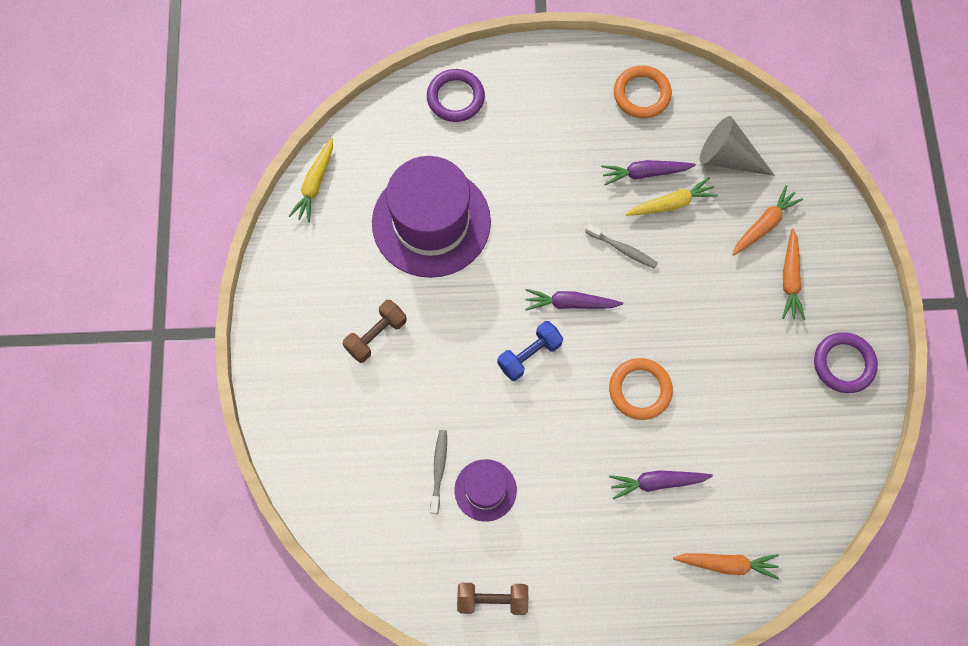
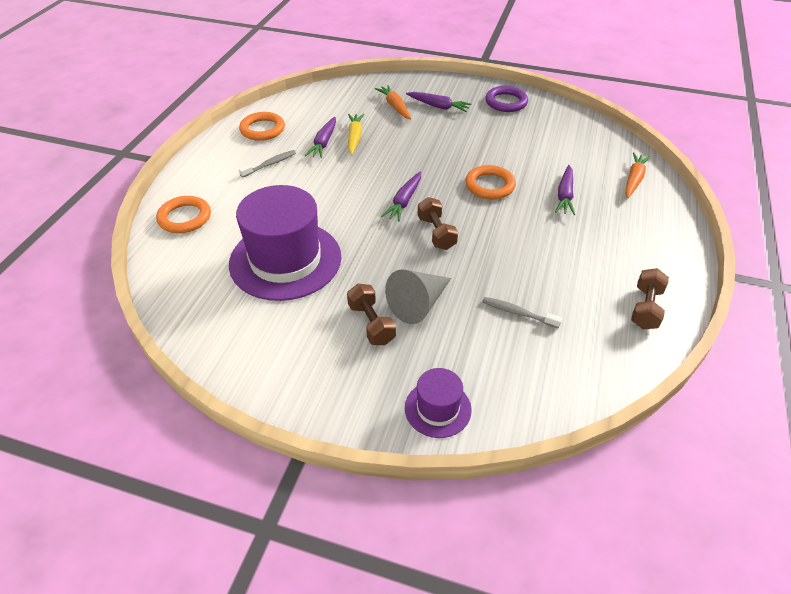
camera: 70 degrees left, 25 degrees down
(315, 184) = (191, 330): yellow carrot -> none
(455, 98) = (184, 218): purple ring -> orange ring
(485, 490) = (545, 288): purple hat -> purple hat (438, 408)
(529, 355) = (436, 233): blue dumbbell -> brown dumbbell
(623, 249) = (375, 166): grey toothbrush -> grey toothbrush (270, 164)
(727, 157) = (337, 108): grey cone -> grey cone (418, 304)
(790, 279) = (438, 106): orange carrot -> purple carrot

